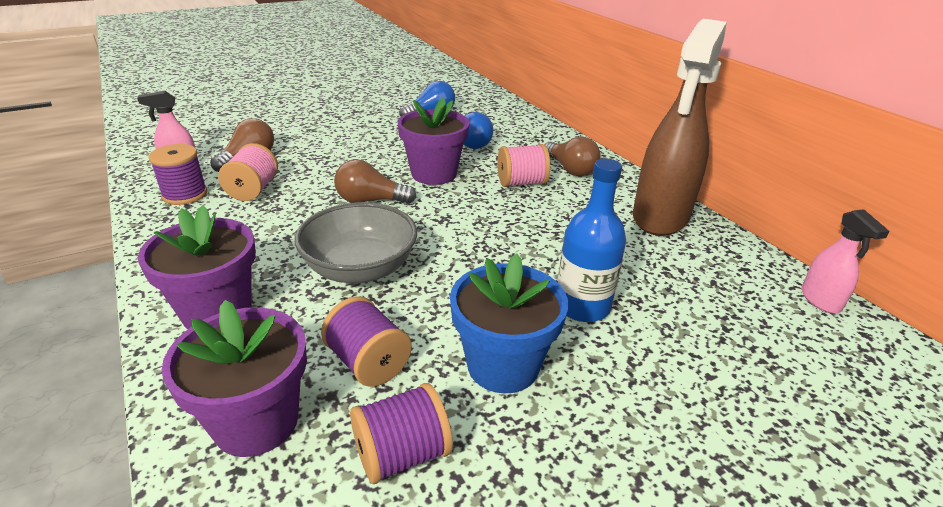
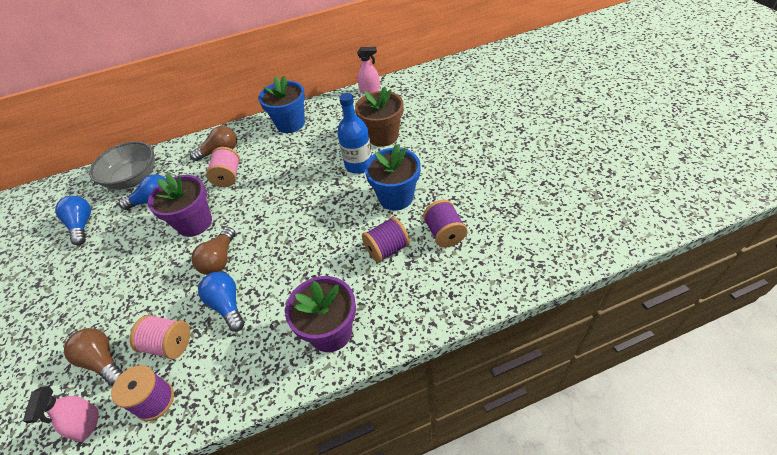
camera: 75 degrees left, 15 degrees up
(256, 422) = (423, 292): purple flower pot -> none
(295, 218) = (227, 305): none -> blue light bulb
(360, 269) = (303, 259): grey bowl -> grey bowl (134, 178)
(660, 218) = (290, 124): brown spray bottle -> blue flower pot
(679, 332) = (383, 136): none -> brown flower pot

